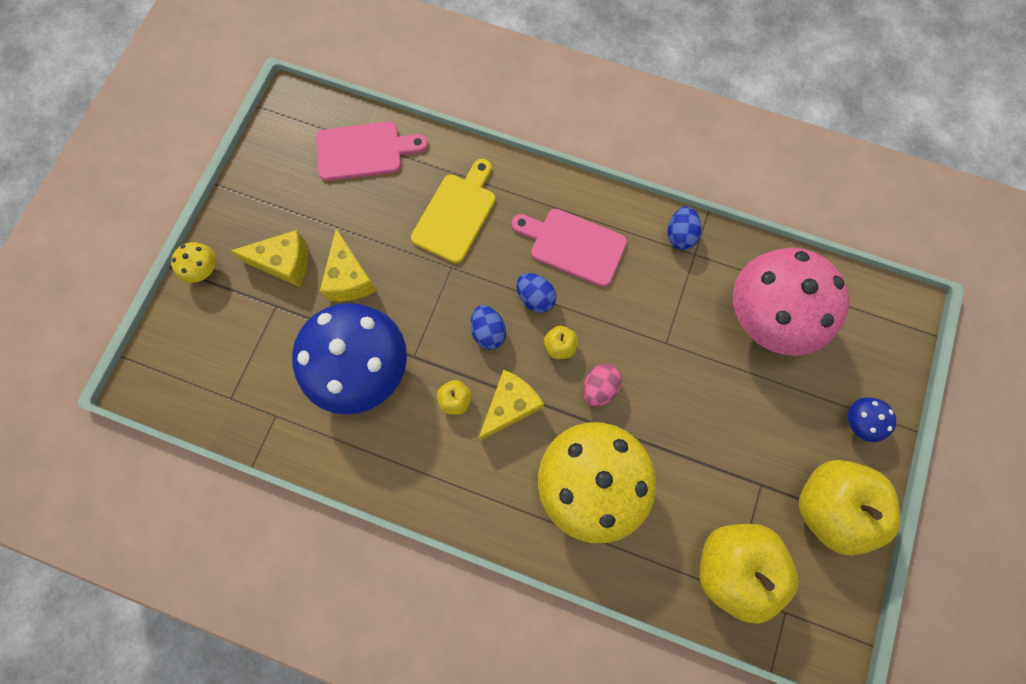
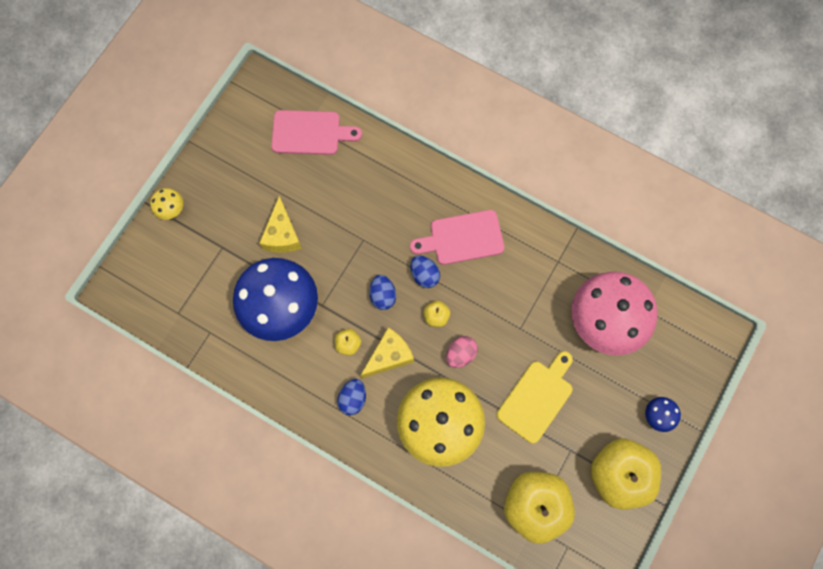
camera: 10 degrees right, 0 degrees up
(284, 263) = (233, 214): yellow cheese -> none
(456, 214) = (374, 197): yellow cutting board -> yellow cutting board (537, 398)
(573, 245) = (462, 238): pink cutting board -> pink cutting board turned 45 degrees counterclockwise
(680, 235) = (549, 244): blue egg -> blue egg (353, 399)

